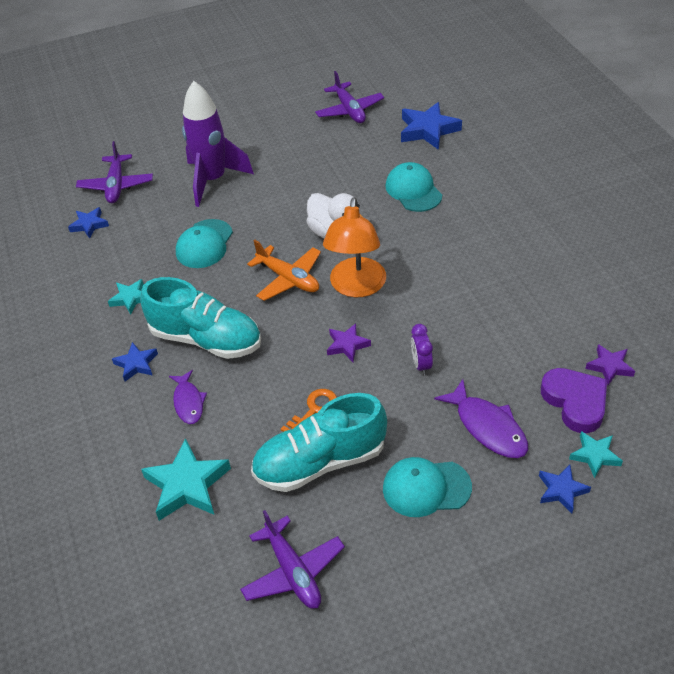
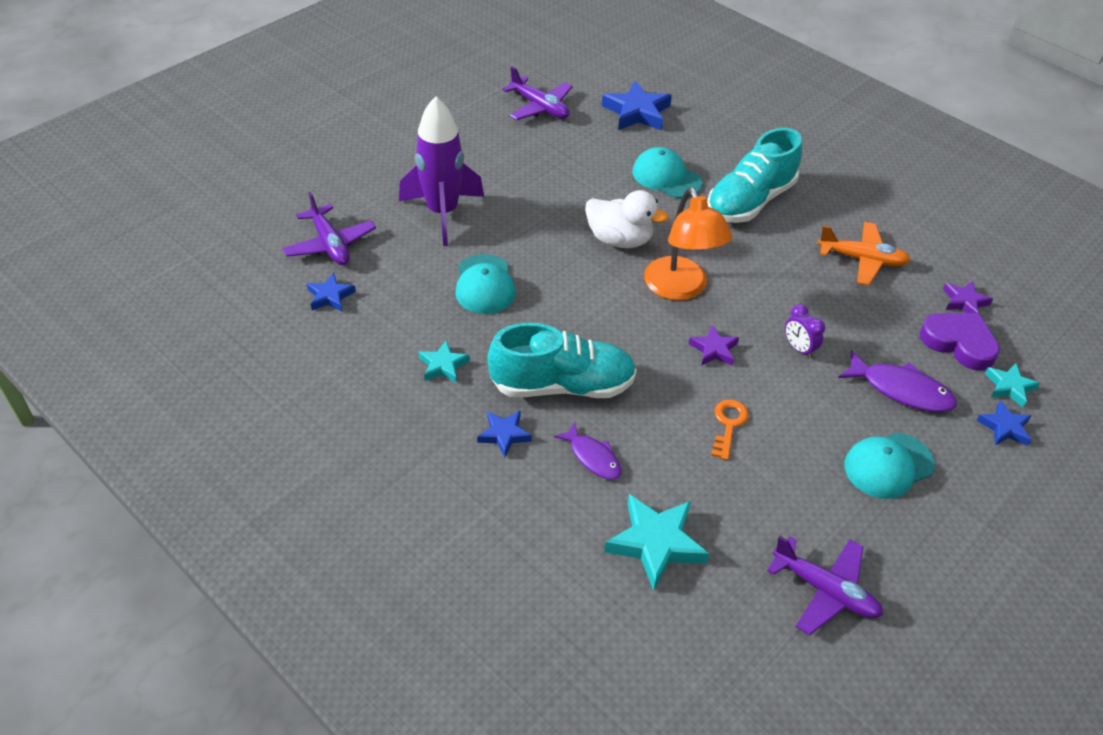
camera: 30 degrees left, 0 degrees up
(288, 279) = (604, 298): orange plane -> orange plane (862, 259)
(320, 462) = (772, 474): turquoise shoe -> turquoise shoe (750, 201)

